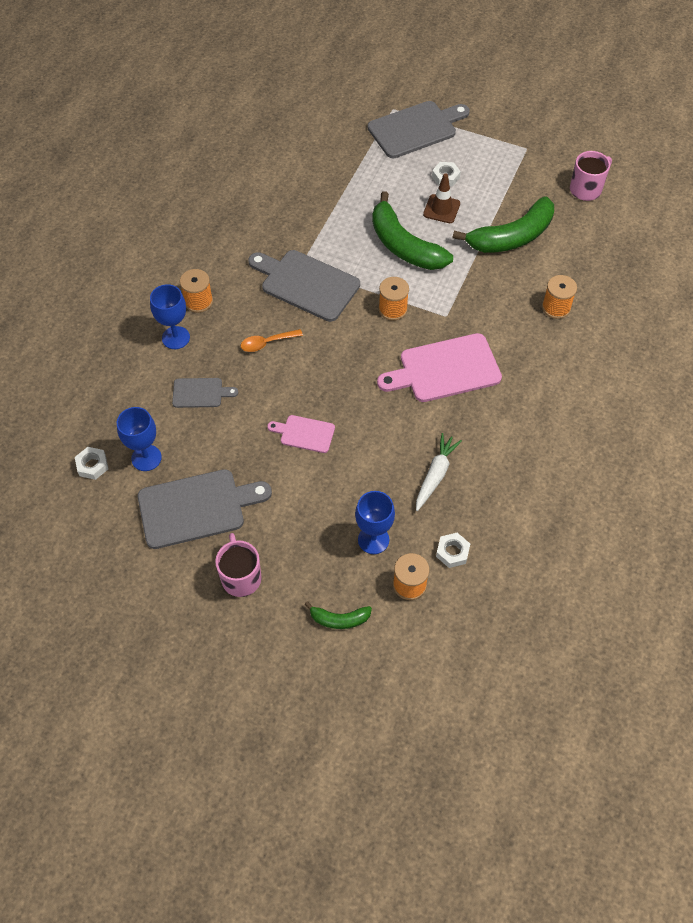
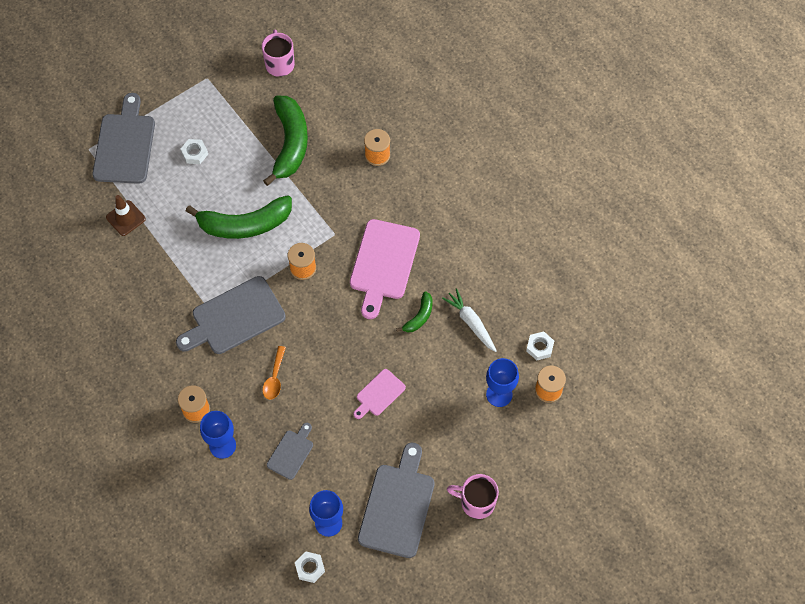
camera: 60 degrees left, 5 degrees up
(339, 619) = (548, 451): green banana -> green banana (419, 316)
(441, 209) = (226, 176): brown traffic cone -> brown traffic cone (125, 218)

